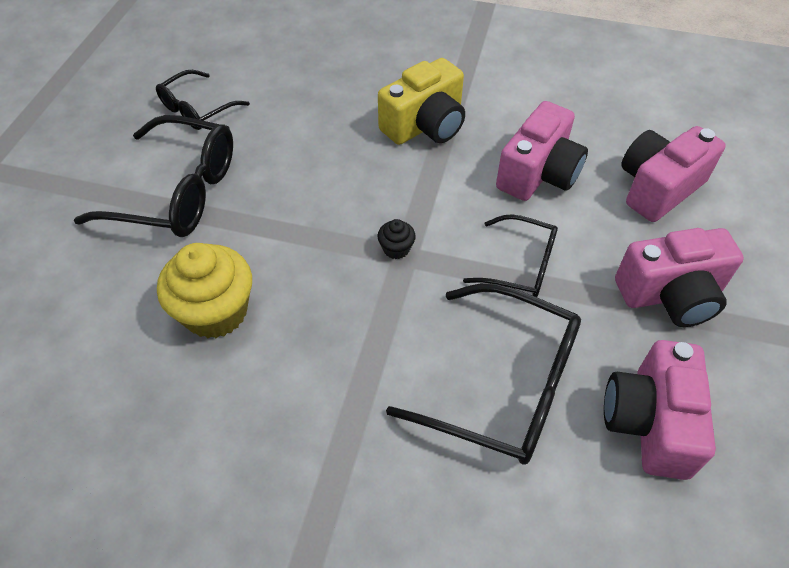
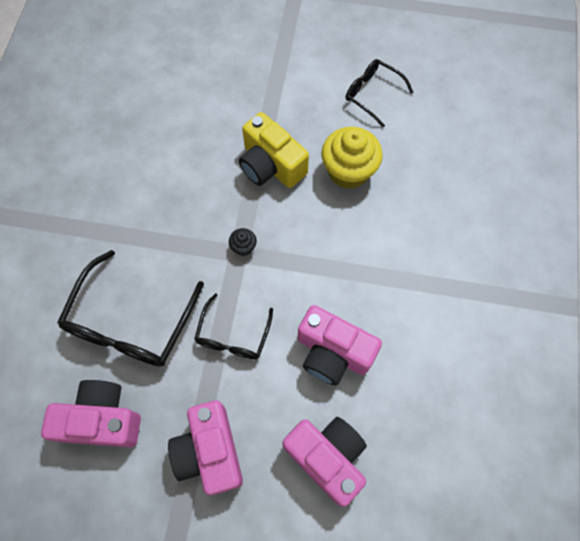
camera: 85 degrees right, 15 degrees up
(177, 192) = (285, 101): black glasses -> none
(216, 312) = (185, 145): yellow cupcake -> yellow cupcake (348, 171)
(425, 125) = (379, 259): yellow camera -> yellow camera (271, 165)

